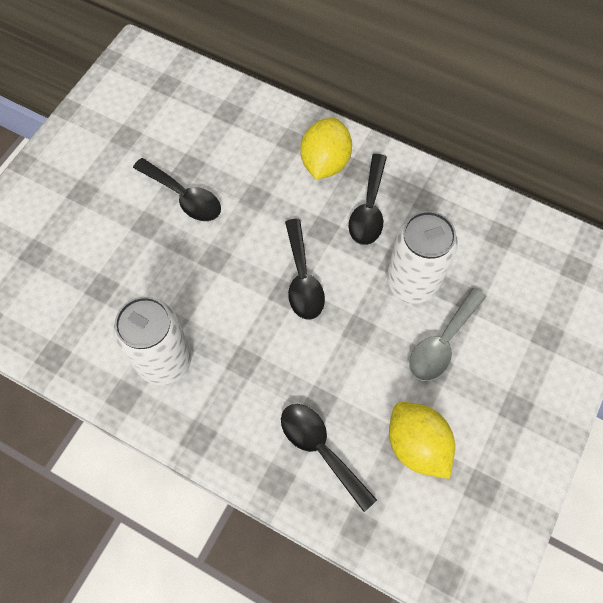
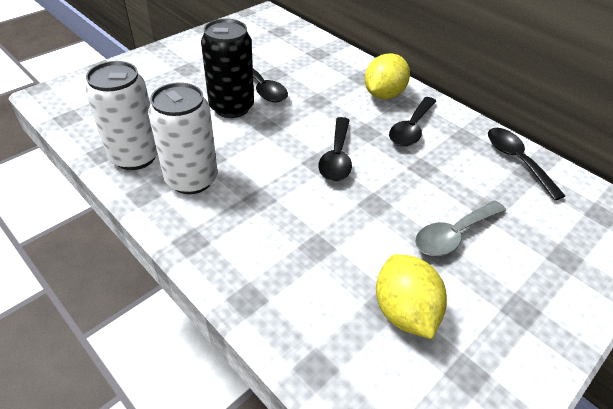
camera: 15 degrees right, 20 degrees down
(162, 240) = (231, 107): none -> black can
(320, 449) = (302, 285): black spoon -> black spoon (516, 160)
(412, 282) = (436, 184): white can -> white can (135, 156)

